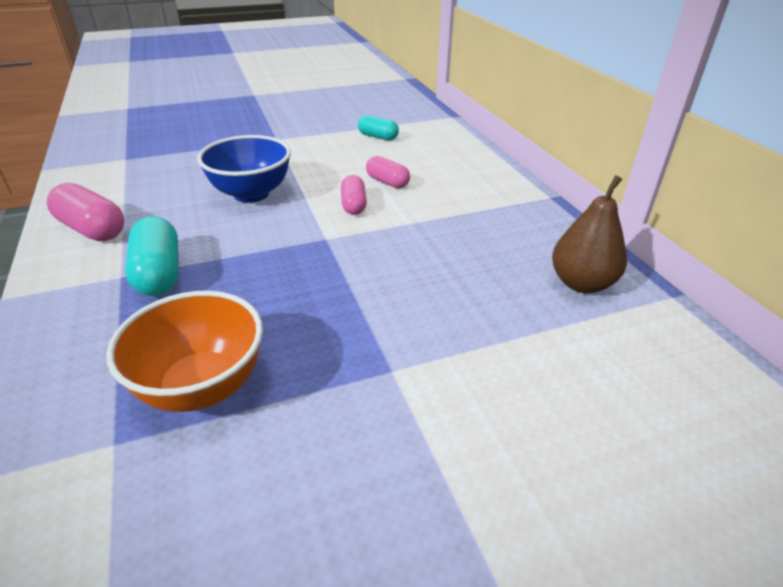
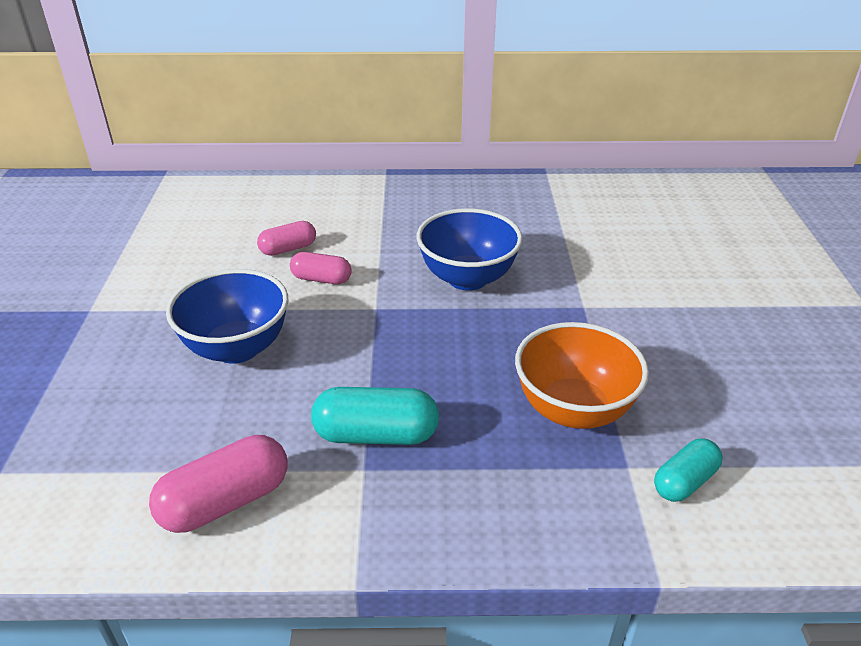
camera: 70 degrees left, 0 degrees up
(378, 137) = (168, 232): turquoise capsule -> turquoise capsule (684, 481)
(399, 278) = (467, 278): none -> blue bowl
(581, 283) = (516, 200): brown pear -> none

